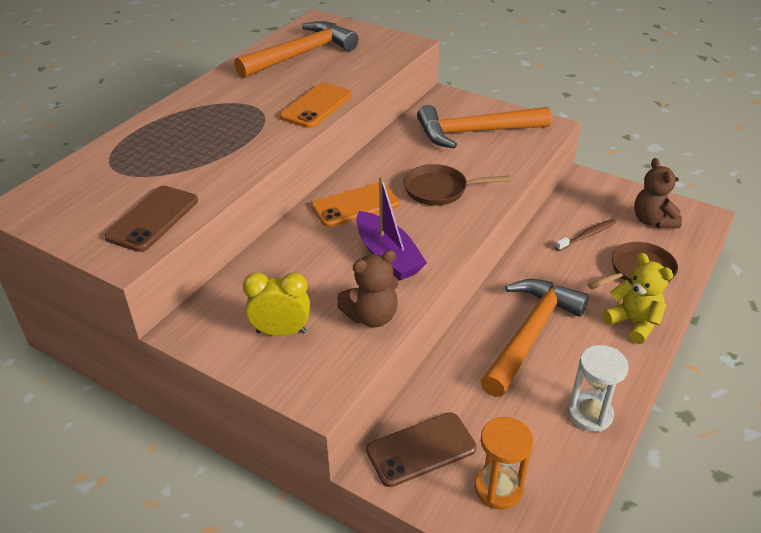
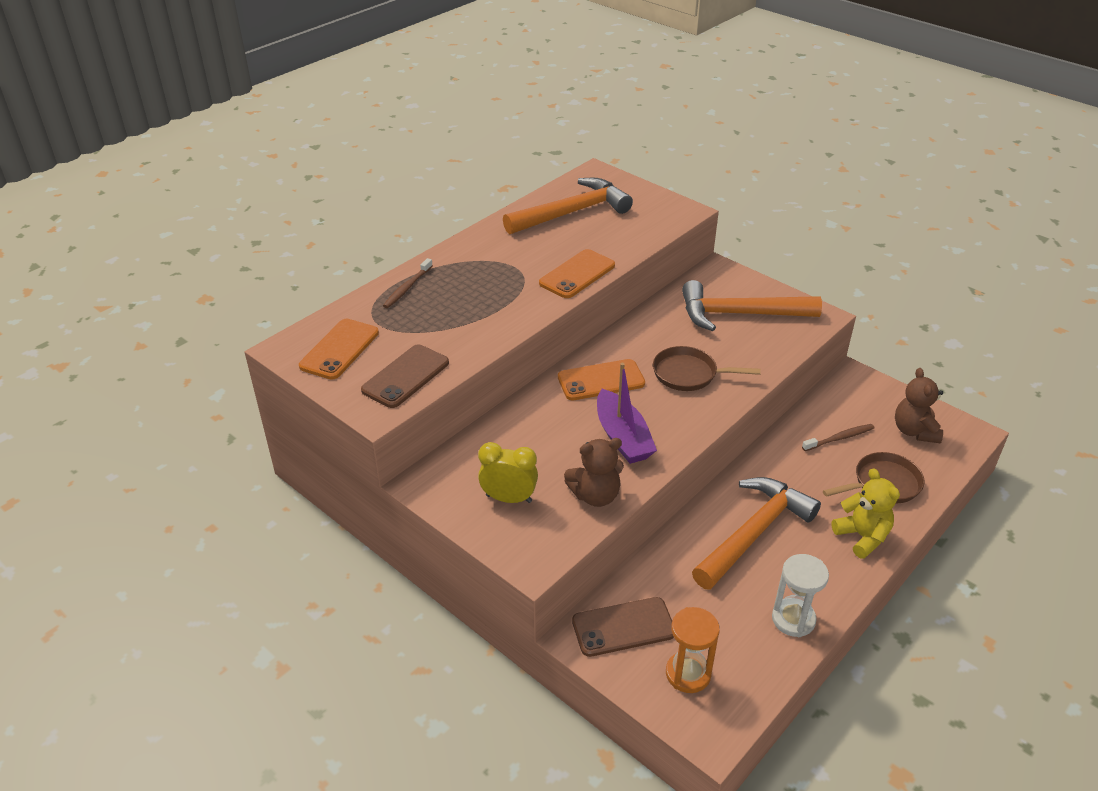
camera: 10 degrees right, 0 degrees up
(77, 200) = (339, 349): none -> orange phone
(145, 135) = (407, 288): none -> brown toothbrush

